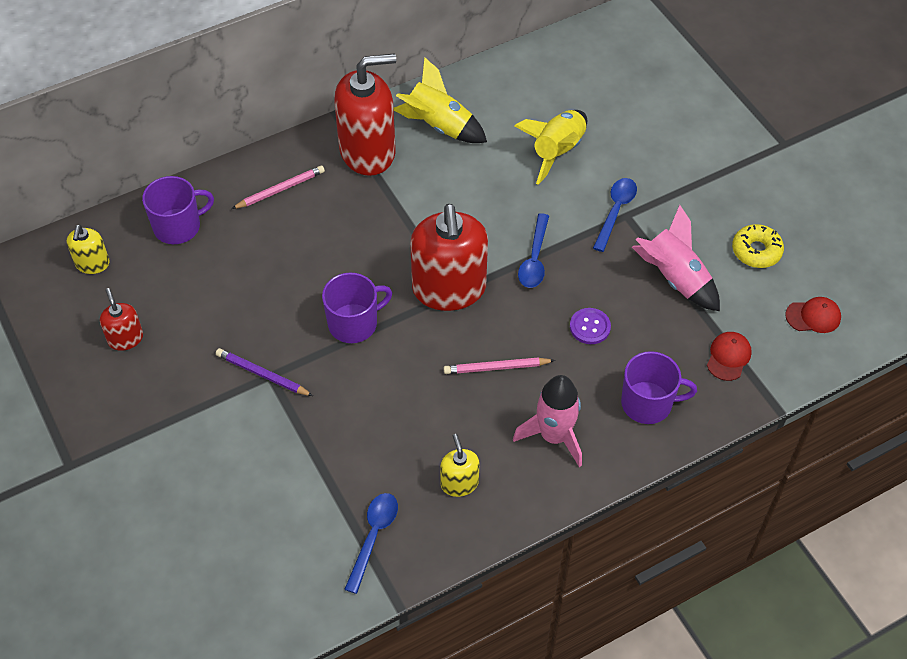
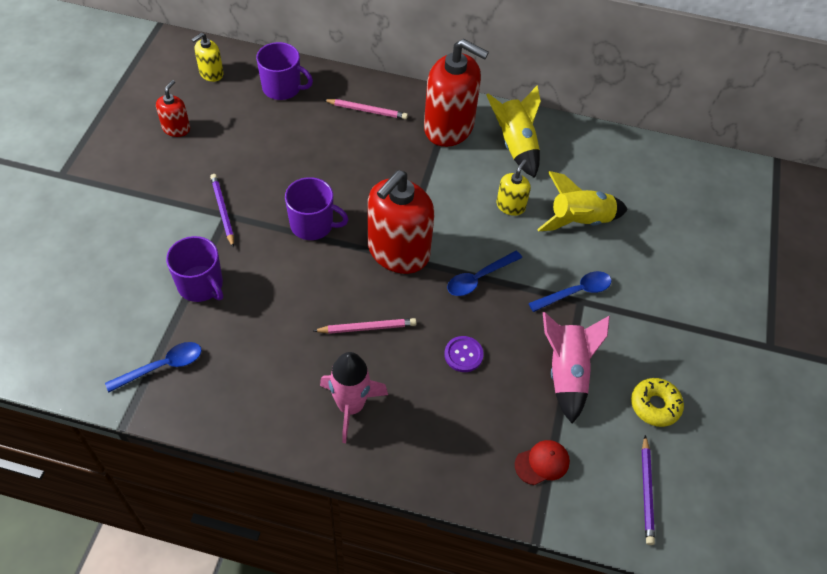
camera: 40 degrees right, 0 degrees up
(459, 483) = (253, 381): yellow soap dispenser -> yellow soap dispenser (510, 206)
(496, 368) = (367, 327): pink pencil -> pink pencil turned 135 degrees clockwise
(648, 403) = (442, 442): purple mug -> purple mug (201, 285)
(813, 316) = (646, 492): red cap -> purple pencil

